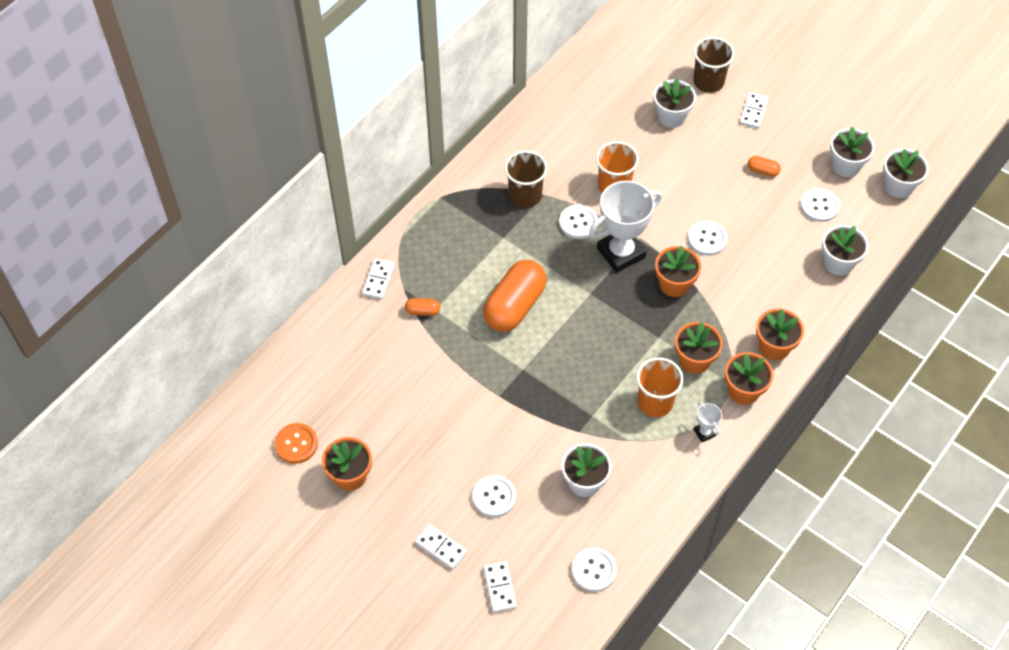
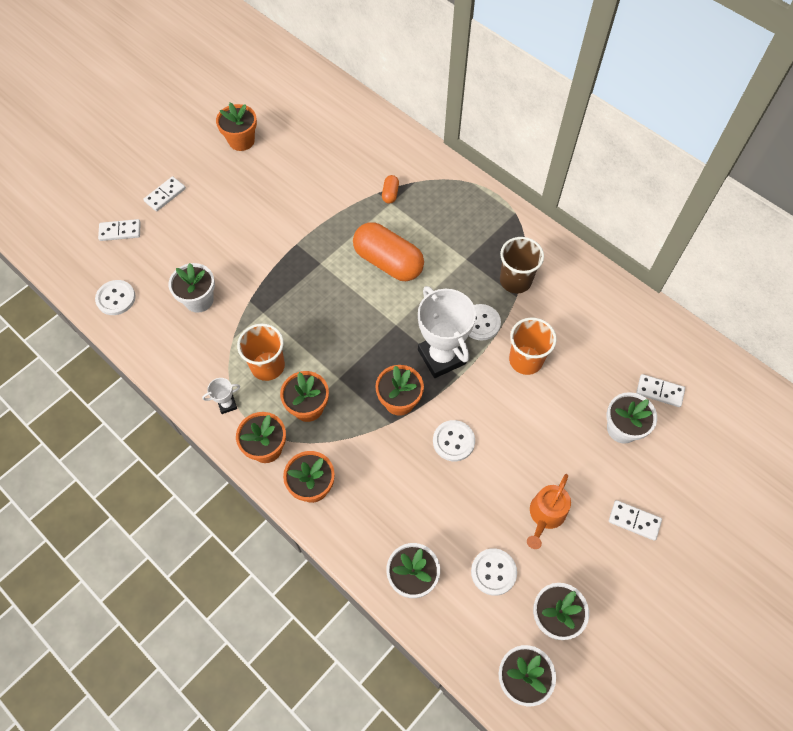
camera: 95 degrees right, 5 degrees up
(296, 444) = (276, 109): orange button -> none
(379, 280) = (426, 164): white domino -> white domino (659, 391)
(494, 497) = (200, 233): white button -> none
(708, 82) = (677, 476): brown cup -> none
(762, 171) = (545, 515): orange capsule -> orange watering can

